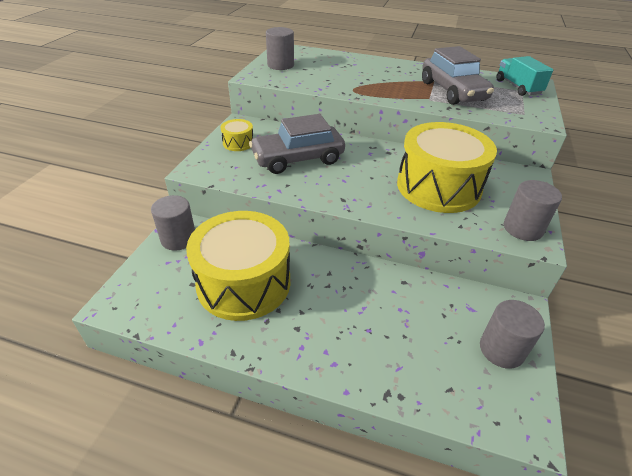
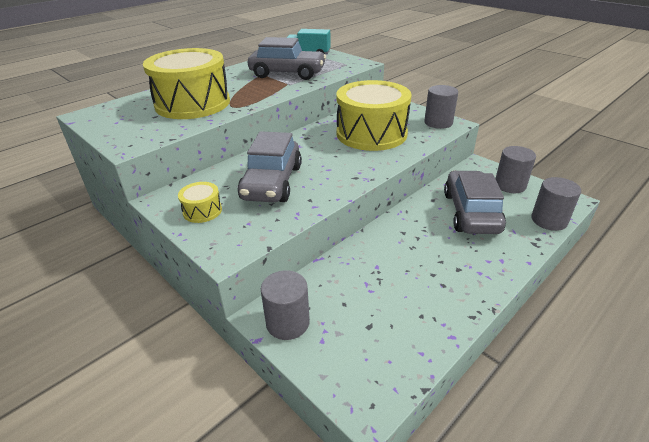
camera: 60 degrees left, 5 degrees down
(244, 282) = (387, 287): yellow drum -> yellow drum (192, 103)
(280, 65) = (125, 126): grey cylinder -> grey cylinder (549, 220)
(405, 320) = (470, 212): none -> grey car

